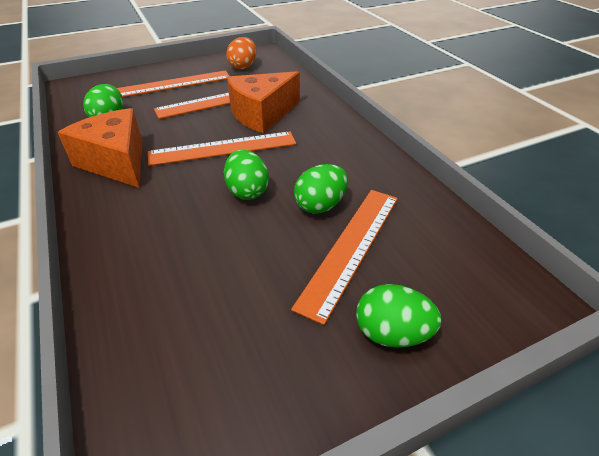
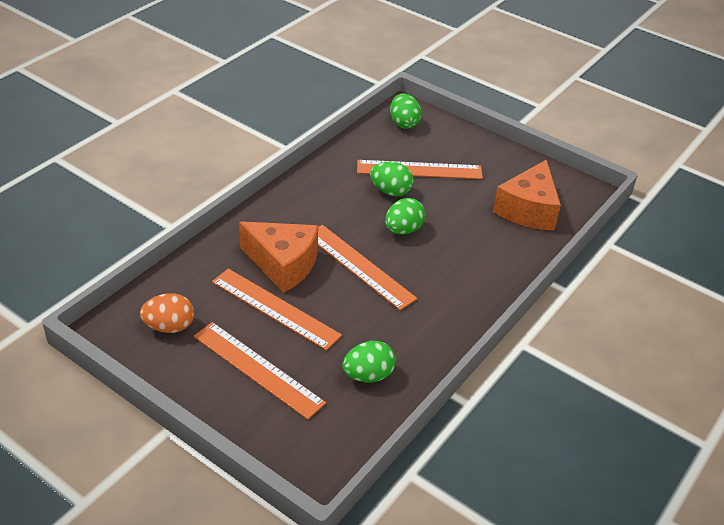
camera: 120 degrees left, 0 degrees up
(116, 162) = (428, 322): orange cheese -> orange cheese (528, 210)
(392, 333) = (465, 145): green egg -> green egg (404, 123)

